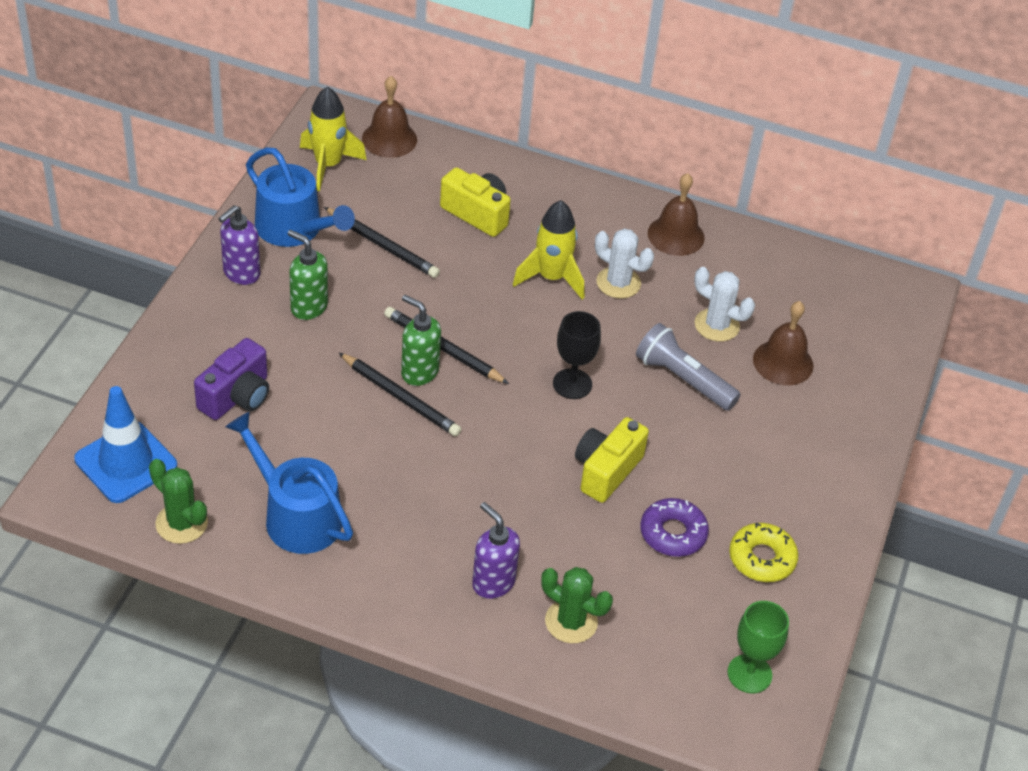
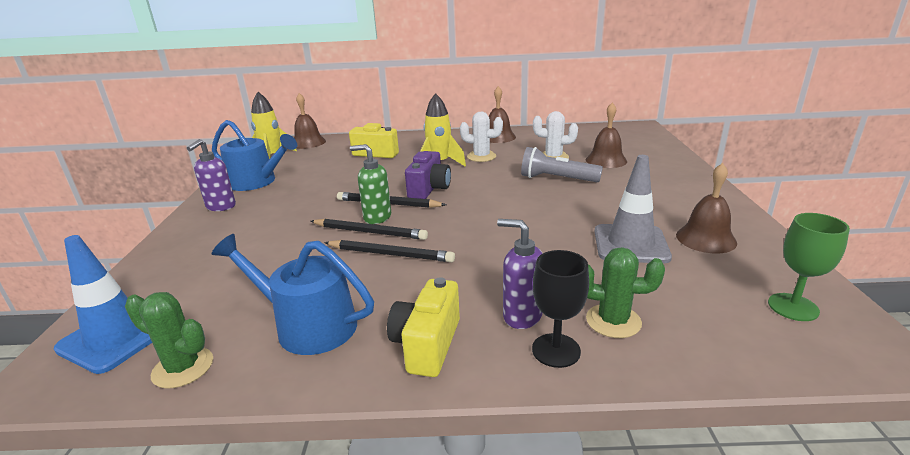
camera: 15 degrees left, 20 degrees down
(237, 397) = (229, 265): purple camera -> purple camera (429, 189)
(308, 307) = (278, 209): green soap dispenser -> none
(382, 245) = (322, 175): black pencil -> black pencil (390, 254)
(572, 384) = (489, 197): black goblet -> black goblet (556, 350)
(606, 471) = (550, 227): yellow camera -> yellow camera (427, 344)
(673, 533) = (630, 244): purple donut -> grey traffic cone
(762, 558) = (706, 239): yellow donut -> brown bell

